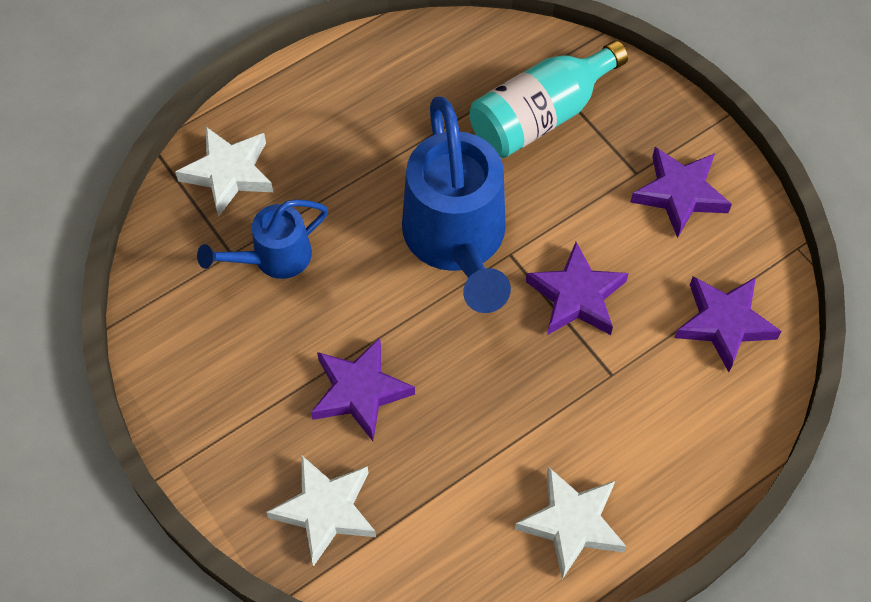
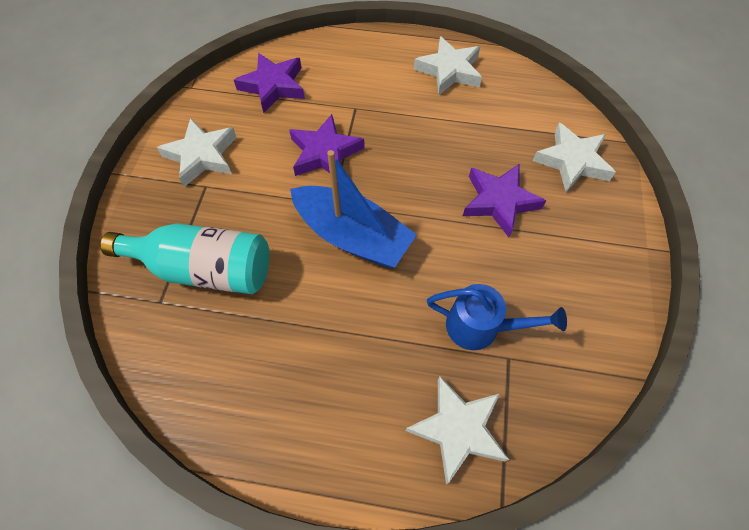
camera: 135 degrees left, 0 degrees up
(457, 241) = (352, 236): blue watering can -> blue boat
(680, 194) = (201, 156): purple star -> white star

